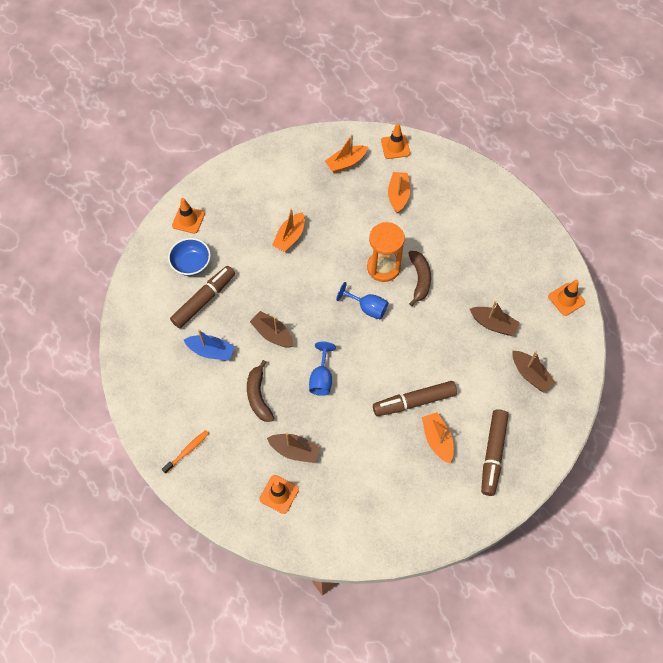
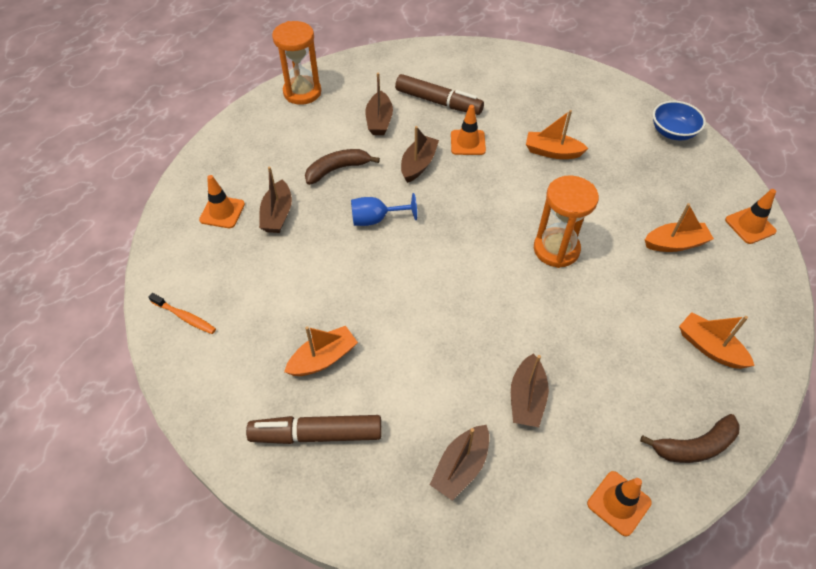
camera: 75 degrees right, 10 degrees down
(150, 407) = (302, 92): none -> orange hourglass
(187, 451) = (260, 129): orange toothbrush -> orange toothbrush (185, 317)
(188, 220) = (529, 69): orange traffic cone -> orange traffic cone (468, 142)
(191, 264) = (477, 83): blue bowl -> blue bowl (672, 132)
(211, 351) = (379, 121): blue boat -> brown boat
(346, 163) = (689, 181): orange boat -> orange boat (709, 347)
(367, 308) = (489, 244): blue goblet -> none
(414, 401) = (372, 321): brown marker -> none
(419, 279) = (558, 292): brown banana -> brown banana (694, 446)

